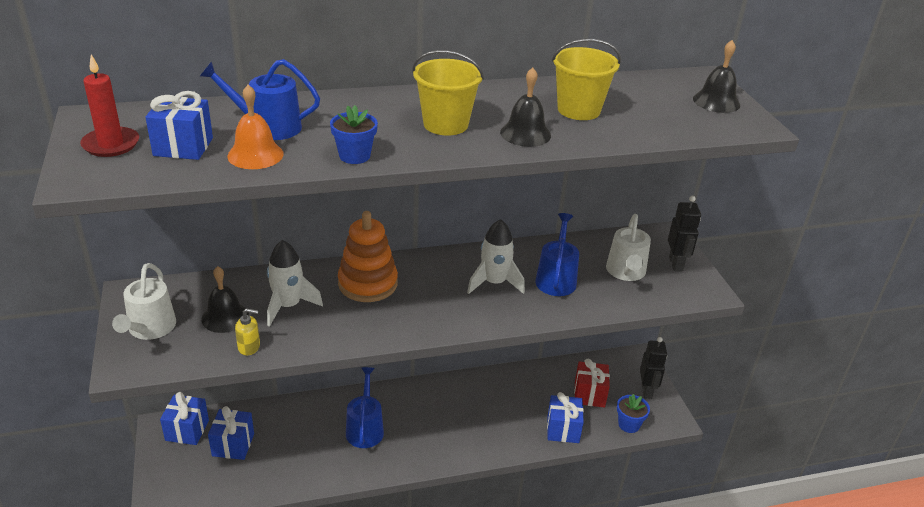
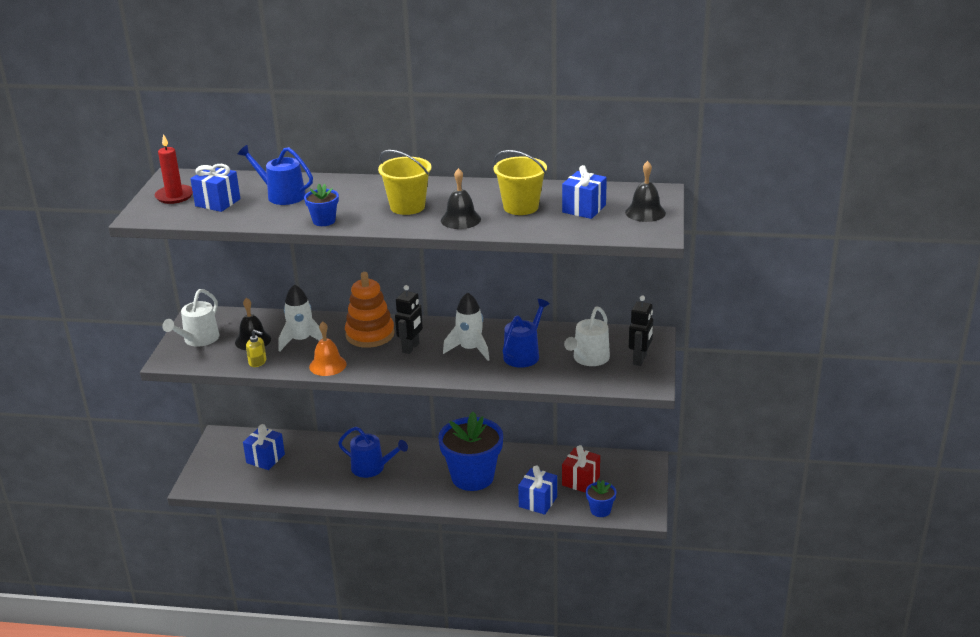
camera: 25 degrees right, 5 degrees down
(187, 430) = (237, 442): blue gift -> blue gift (584, 209)
(255, 155) = (259, 213): orange bell -> orange bell (327, 365)
(365, 429) = (372, 468): blue watering can -> blue watering can turned 90 degrees clockwise
(480, 415) = (472, 477): none -> blue flower pot
(647, 391) = (637, 488): black robot -> black robot (411, 348)

